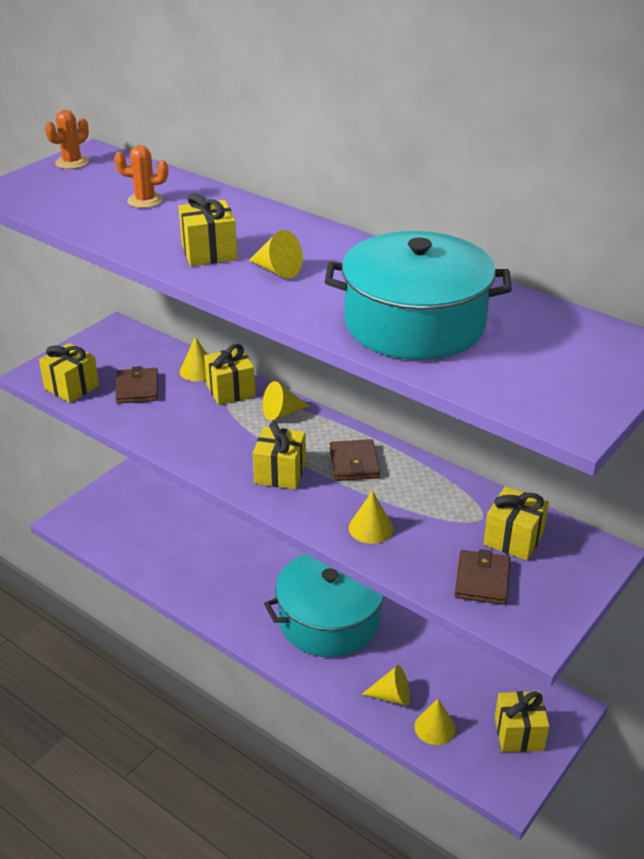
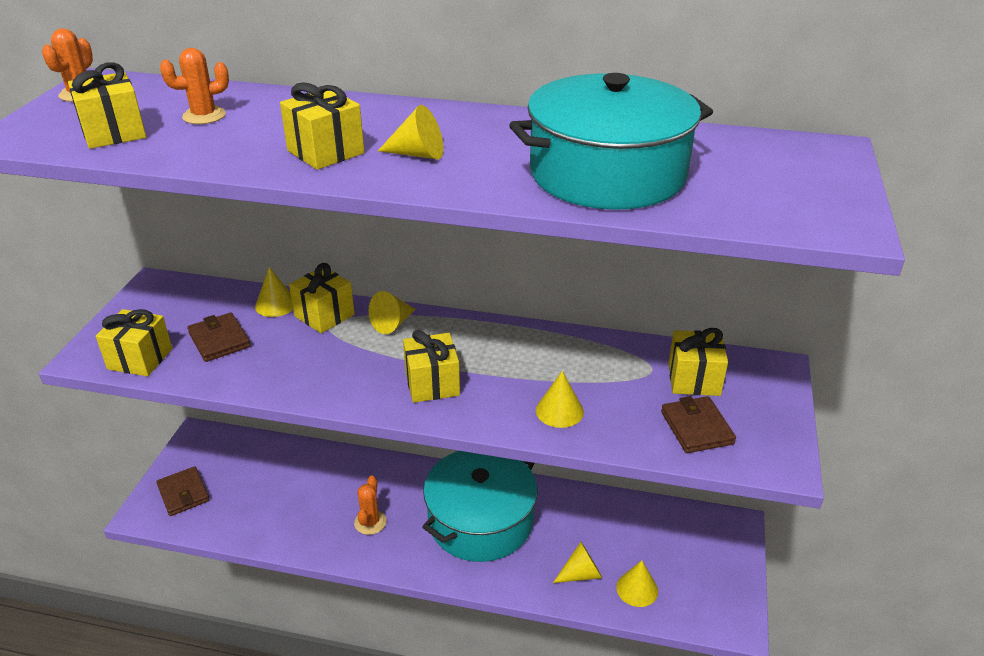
camera: 25 degrees left, 0 degrees up
(235, 589) = (370, 522): none -> orange cactus
(354, 463) = (499, 352): brown wallet -> brown wallet (183, 493)
(519, 733) = (710, 565): yellow gift -> yellow gift (114, 133)

